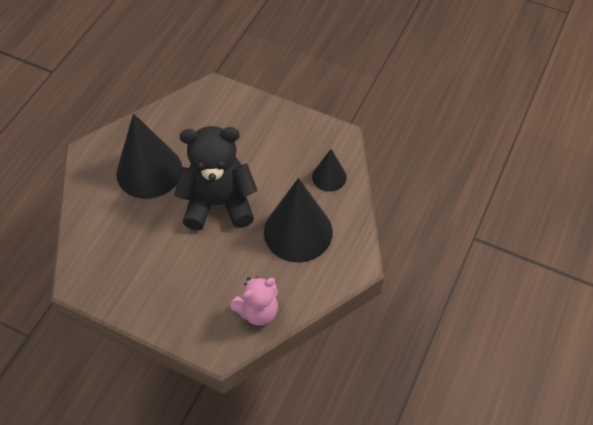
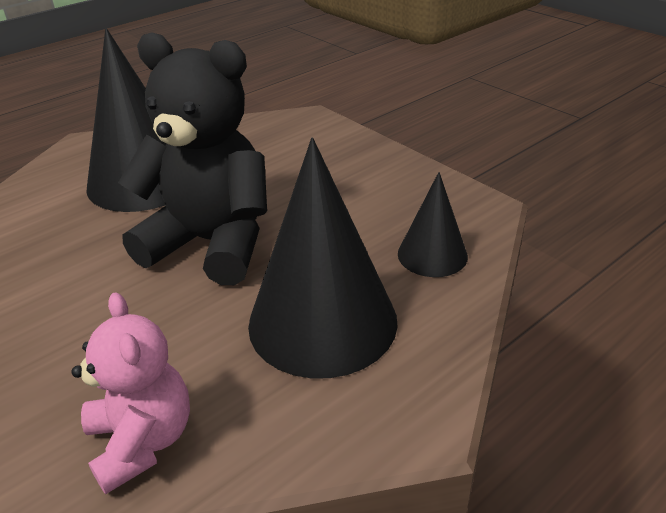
camera: 25 degrees right, 20 degrees down
(258, 311) = (142, 441): pink teddy bear -> pink teddy bear turned 105 degrees counterclockwise

